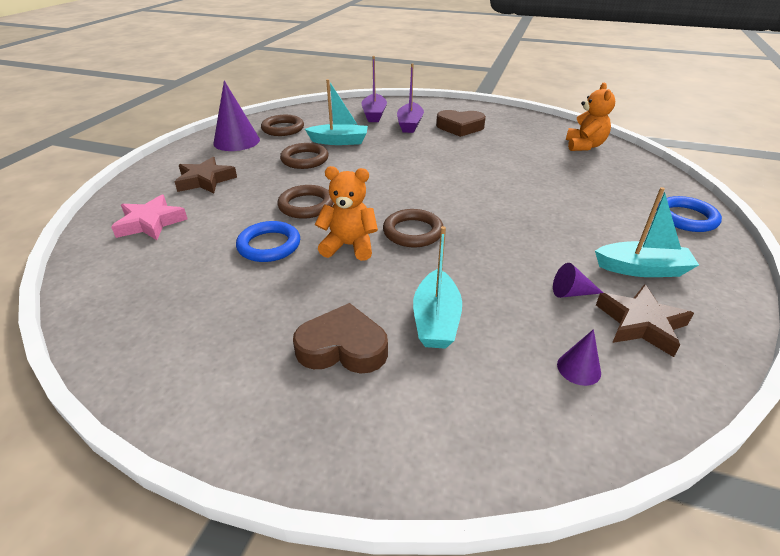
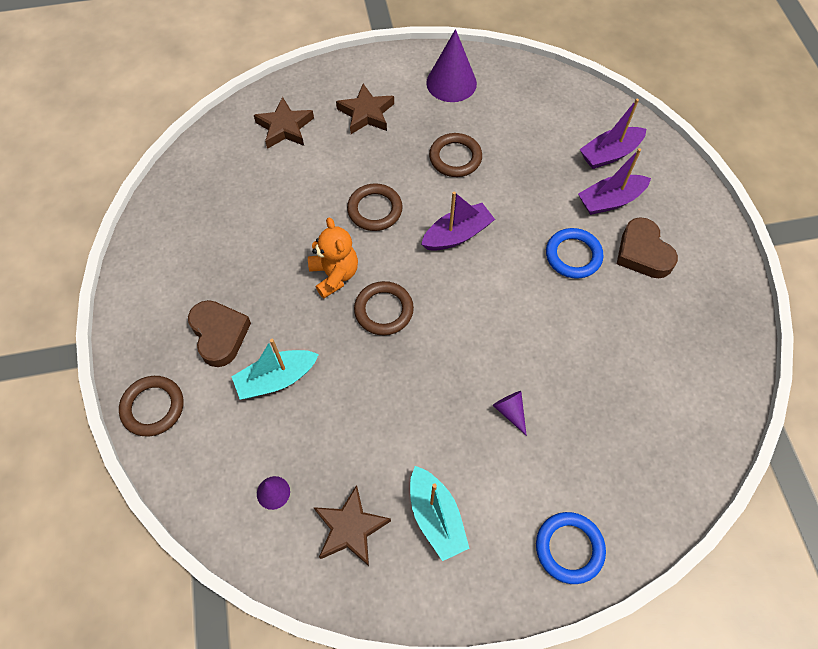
camera: 60 degrees right, 25 degrees up
(151, 223) = (285, 127): pink star -> brown star
(269, 245) = (303, 221): blue ring -> blue ring (573, 255)
(283, 129) = (507, 99): brown ring -> brown ring (153, 407)
(339, 141) = (515, 162): turquoise boat -> none
(375, 179) = (457, 235): none -> purple boat
(571, 293) = (364, 465): purple cone -> purple cone (510, 411)
(584, 146) = (693, 403): orange teddy bear -> none

